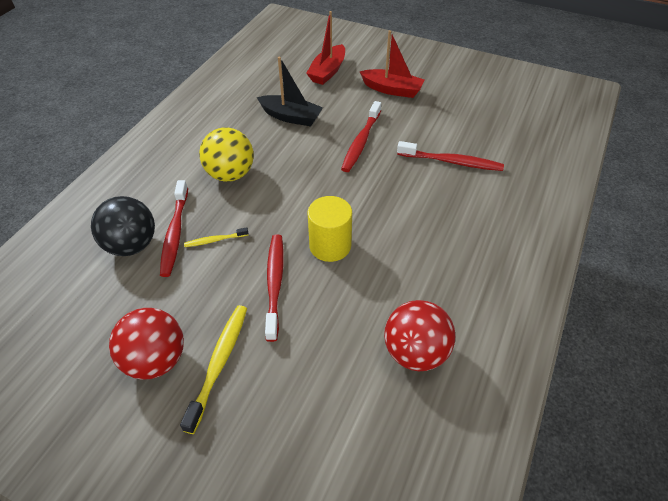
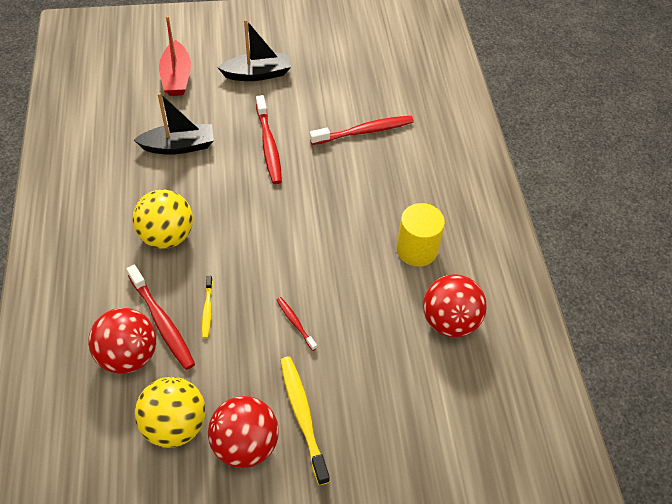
camera: 35 degrees left, 5 degrees up
(118, 314) = (175, 425): none -> yellow ball
(131, 245) = (128, 355): black ball -> red ball
(215, 240) = (207, 310): yellow toothbrush -> yellow toothbrush turned 45 degrees counterclockwise
(274, 284) = (295, 323): red toothbrush -> red toothbrush, size x0.54
(330, 246) = (317, 263): yellow cylinder -> yellow cylinder (417, 250)
(392, 90) = (257, 74): red boat -> black boat

